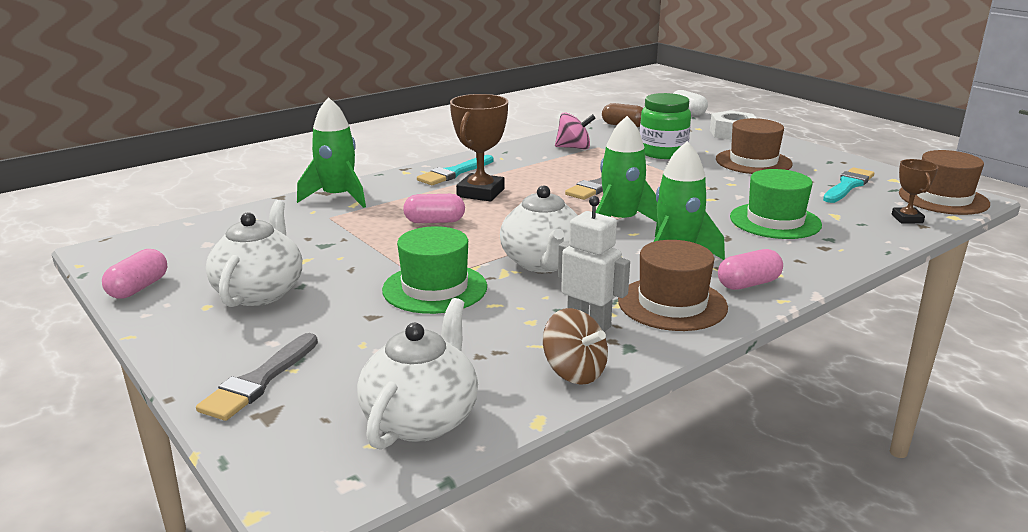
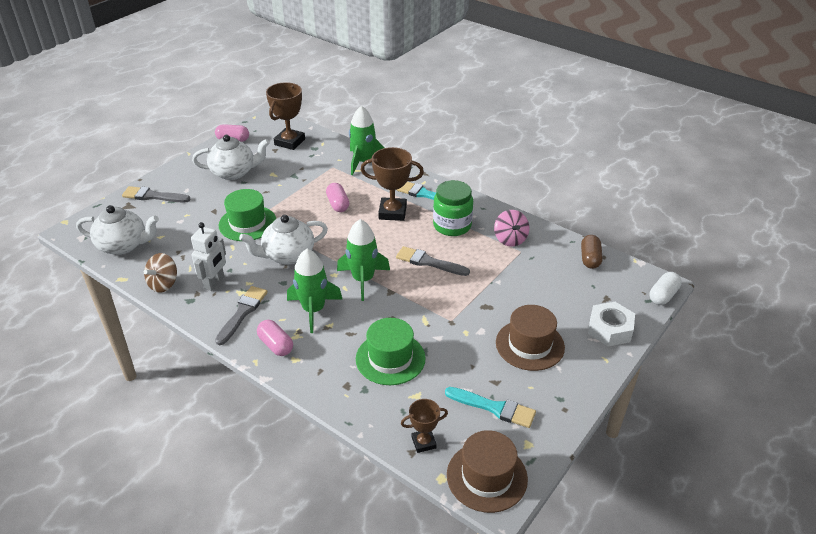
camera: 75 degrees right, 15 degrees up
(214, 241) = (289, 142): none -> brown trophy
(663, 152) = (525, 288): green jar -> green jar (452, 226)
(672, 304) = (242, 313): brown hat -> grey brush

